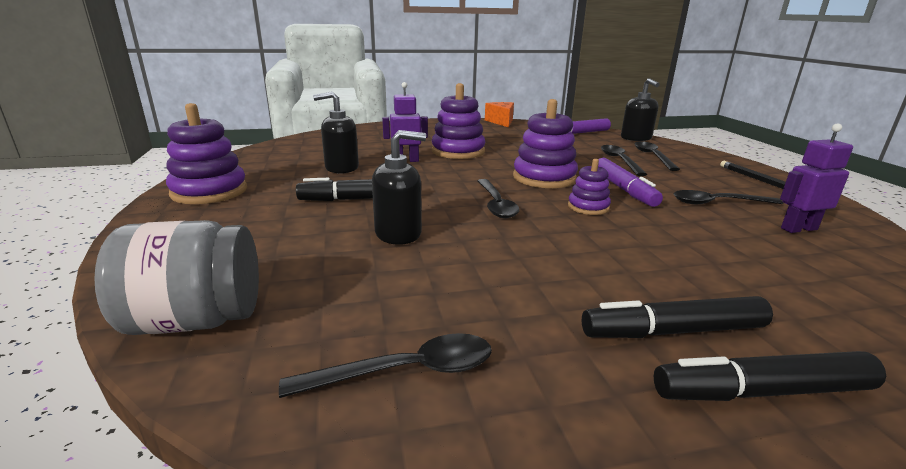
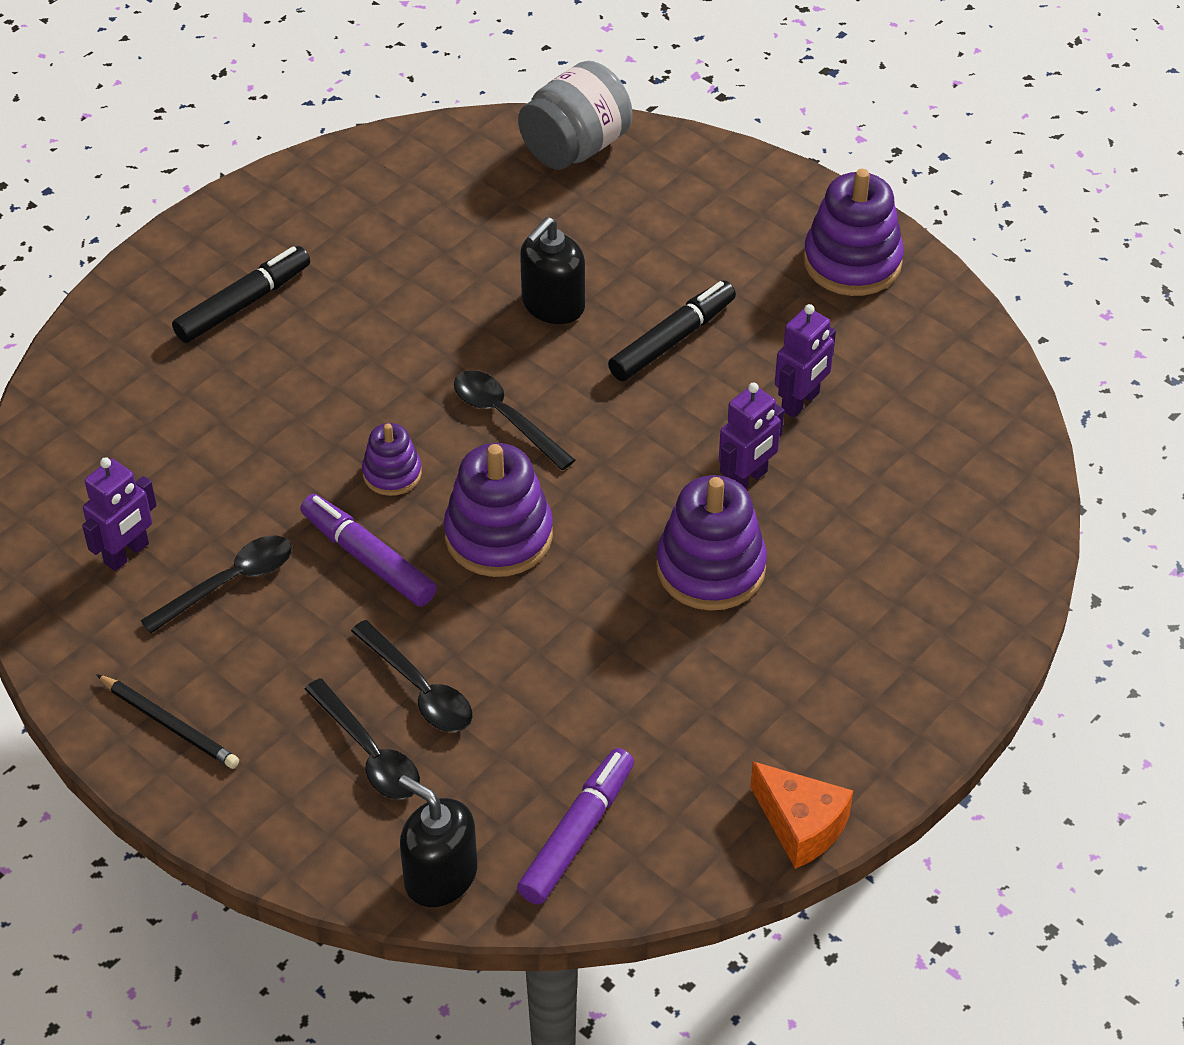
camera: 145 degrees right, 25 degrees up
(341, 168) = (800, 402): black soap dispenser -> purple robot
(406, 371) = (400, 185): black spoon -> none
(762, 391) = (179, 278): black marker -> none

